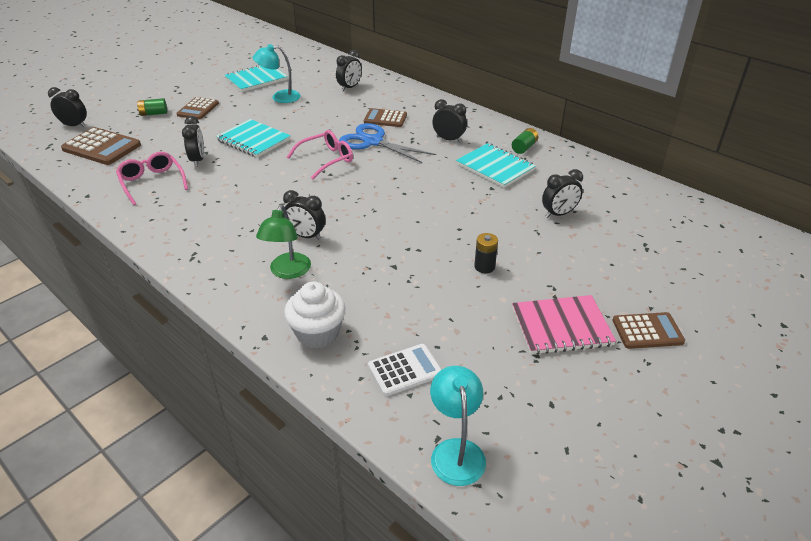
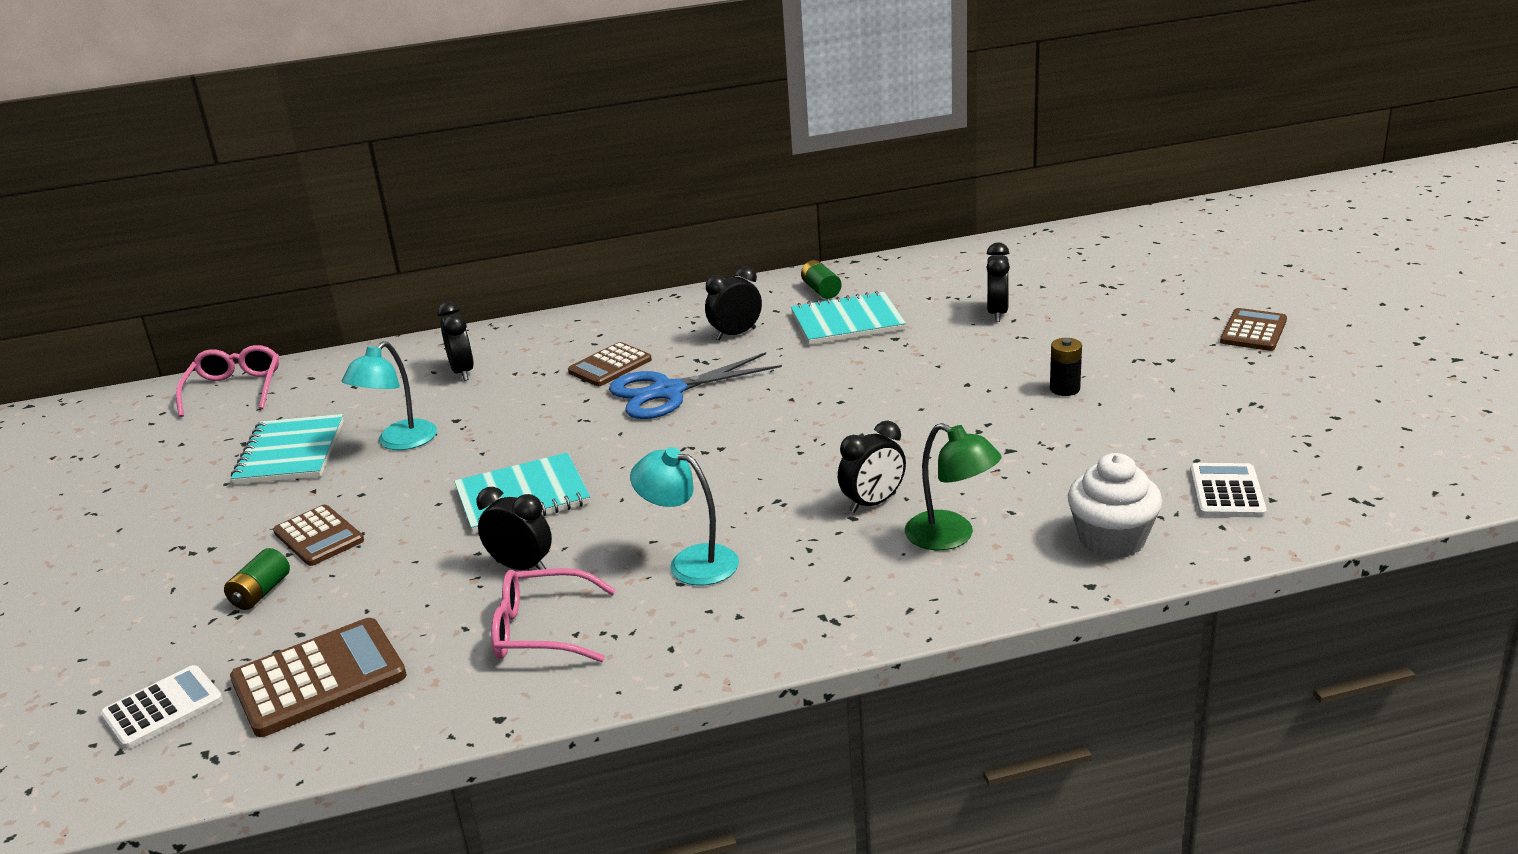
camera: 55 degrees left, 10 degrees down
(74, 125) = (163, 708): black clock -> white calculator
(326, 159) = (673, 442): pink glasses -> pink glasses (235, 389)
(456, 451) = (1379, 492): turquoise lamp -> turquoise lamp (690, 562)
(561, 326) = (1213, 374): pink notebook -> none

